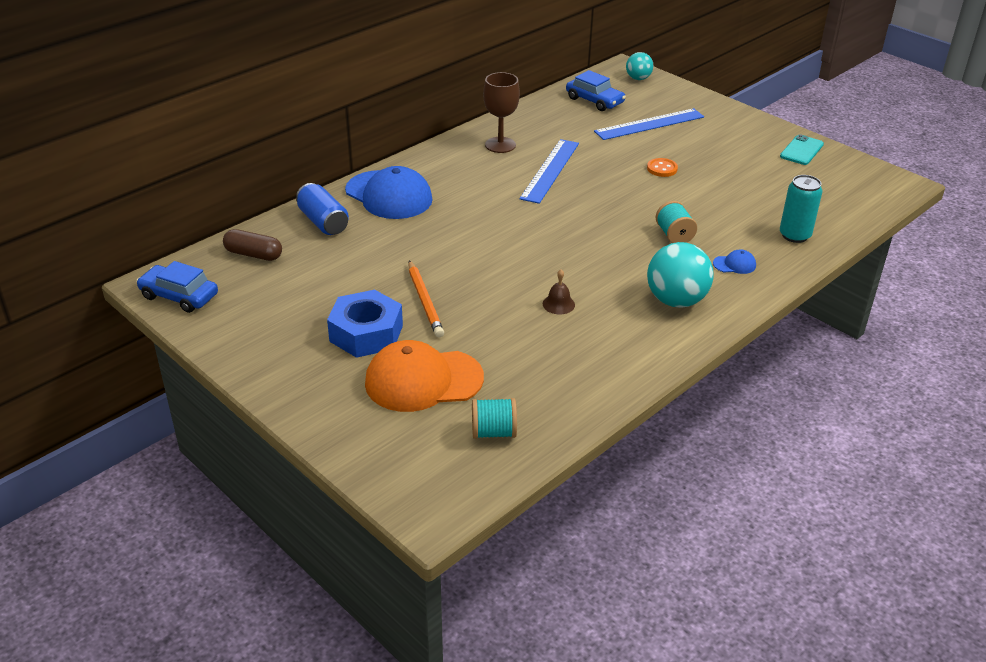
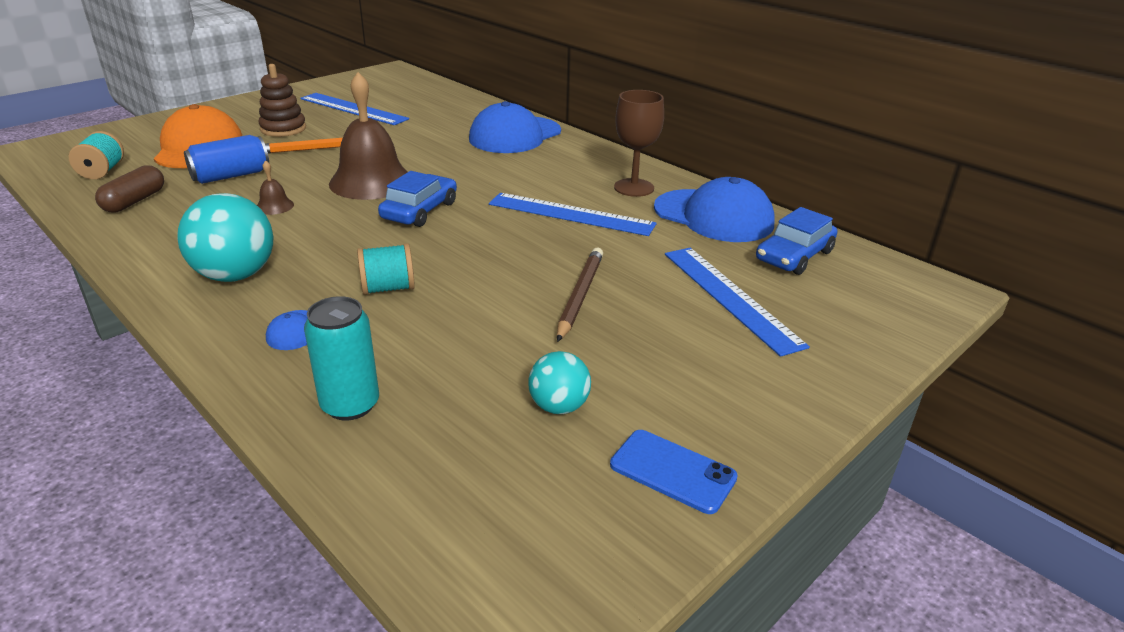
camera: 90 degrees right, 5 degrees down
(179, 296) = (372, 76): blue car -> blue car (420, 211)
(253, 254) = (422, 93): brown capsule -> brown capsule (134, 201)
(303, 295) = (353, 109): none -> blue ruler
(323, 222) = (468, 113): blue can -> blue can (231, 176)
(366, 333) = (283, 129): blue nut -> brown stacking toy
(501, 261) = (371, 181): none -> brown bell
(544, 120) = (713, 216): none -> blue cap
(638, 78) = (905, 301): turquoise ball -> turquoise ball (559, 406)
(662, 169) = (580, 295): orange button -> brown pencil
(801, 150) = (672, 471): turquoise phone -> blue phone

